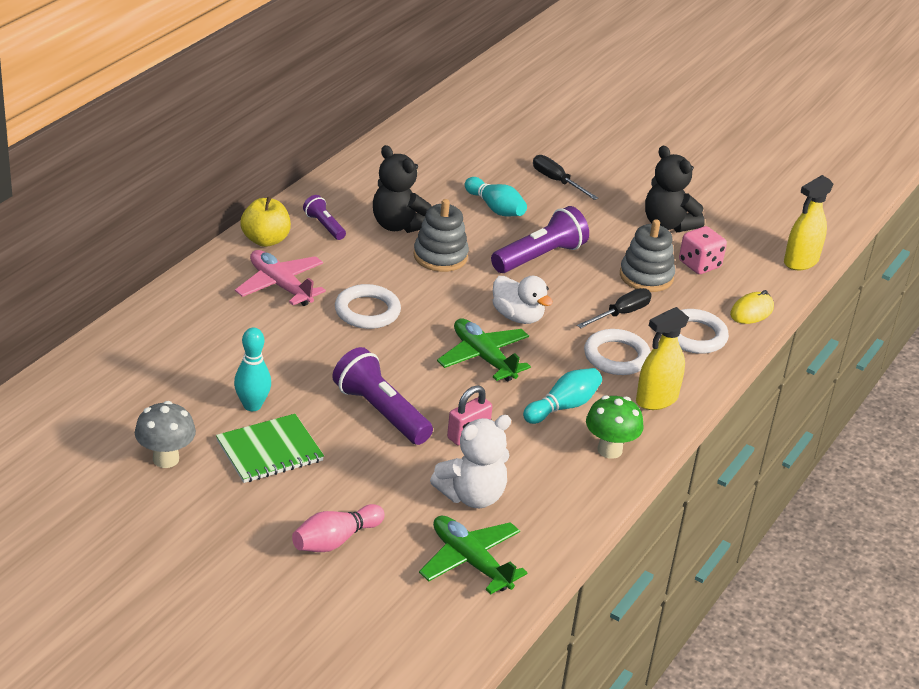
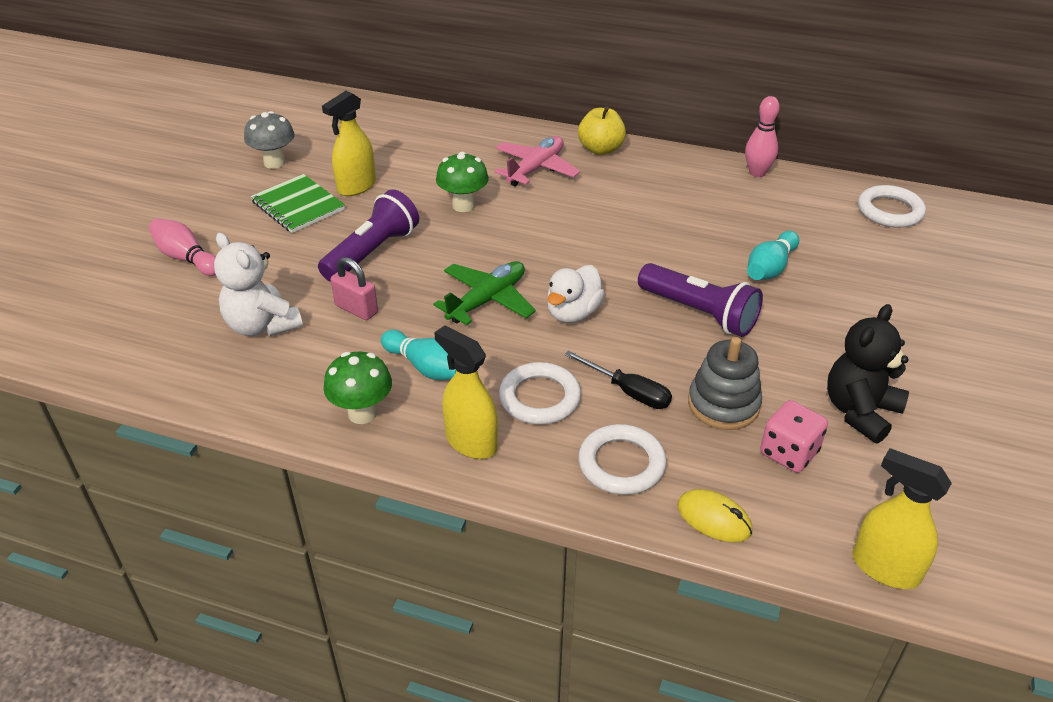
camera: 80 degrees right, 5 degrees up
(252, 405) = (356, 187): turquoise bowling pin -> yellow spray bottle
(324, 226) = (648, 173): purple flashlight -> none
(325, 342) = (463, 205): none -> green mushroom
(354, 171) = (757, 173): none -> pink bowling pin
(367, 311) = (525, 219): white ring -> white ring (890, 211)
(398, 225) = (684, 213): black teddy bear -> none
(440, 256) = (648, 246): grey stacking toy -> none
(470, 561) = (165, 339): green plane -> none
(557, 181) = (869, 304): black screwdriver -> none

